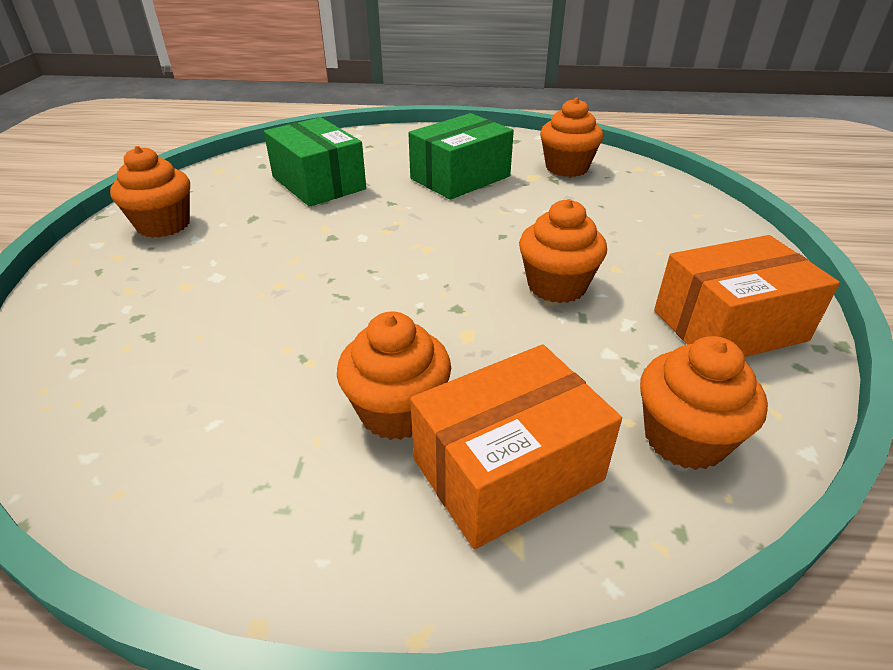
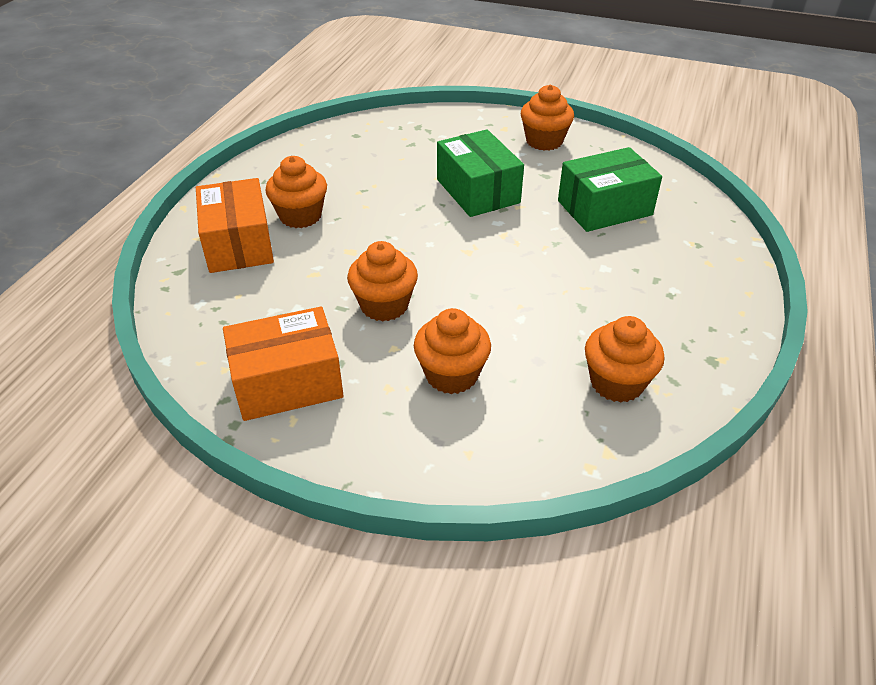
camera: 105 degrees right, 5 degrees up
(460, 177) = (603, 293): green box -> green box (478, 191)
(684, 438) = (211, 312): orange cupcake -> orange cupcake (451, 375)
(729, 325) = (287, 382): orange box -> orange box turned 75 degrees clockwise

